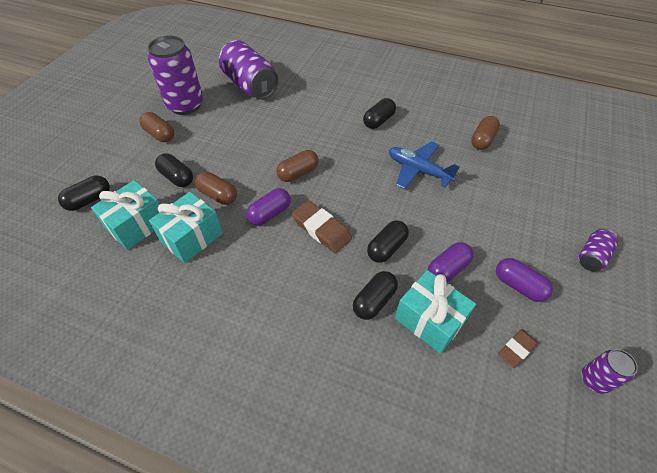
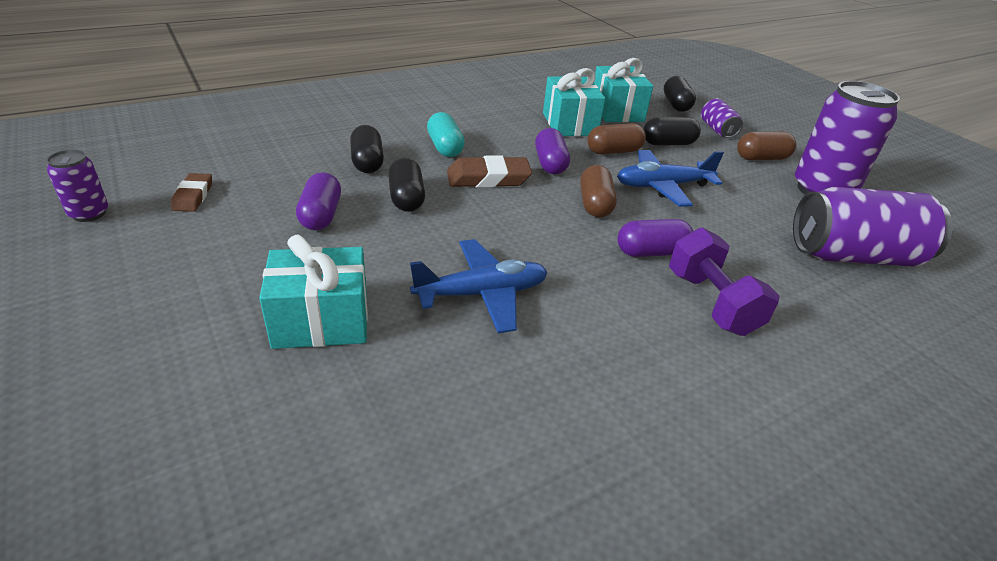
camera: 125 degrees right, 15 degrees down
(246, 158) = (662, 186): none -> blue plane
(306, 278) = (445, 147): none -> turquoise capsule
(338, 111) = (711, 303): none -> purple dumbbell
(378, 121) = (643, 330): black capsule -> none
(429, 320) = (301, 175): turquoise gift -> turquoise gift (321, 321)
(482, 140) = (451, 427): brown capsule -> none
(518, 286) = (221, 243): purple capsule -> purple capsule (651, 252)
(592, 256) = (116, 334): purple can -> purple can (717, 130)

